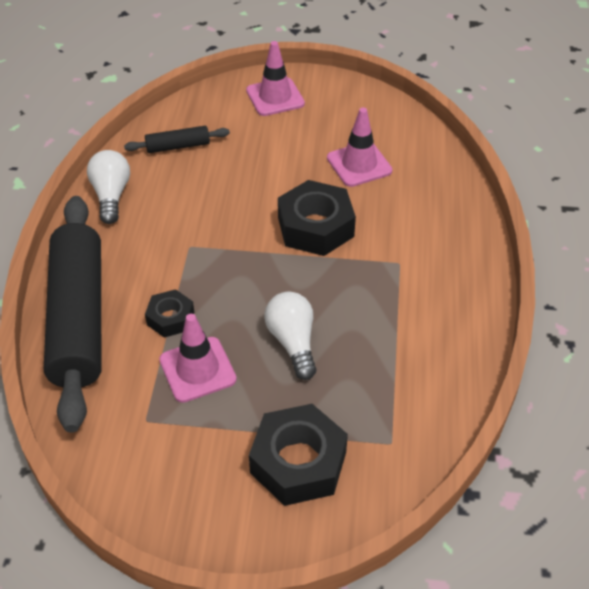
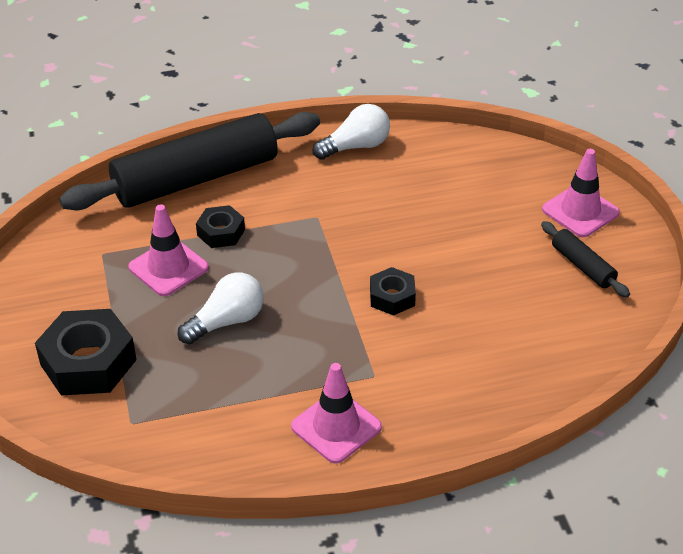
camera: 70 degrees right, 5 degrees down
(178, 146) = (452, 166): black rolling pin -> black rolling pin (582, 266)
(315, 227) = (392, 297): black nut -> black nut, size x0.56
(359, 164) = (511, 306): pink traffic cone -> pink traffic cone (336, 427)

